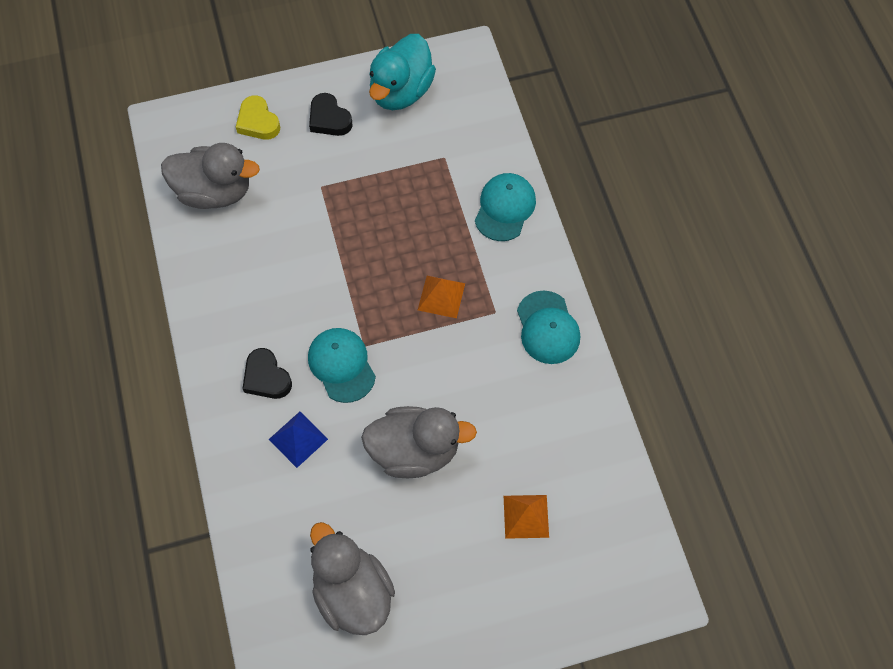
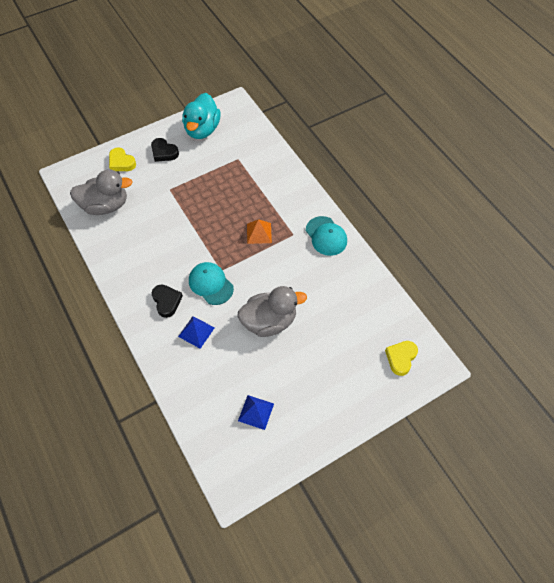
camera: 15 degrees left, 5 degrees down
(266, 377) = (166, 301): black heart -> black heart turned 150 degrees counterclockwise
(352, 592) = (256, 412): grey duck -> blue pyramid
(505, 208) = (281, 178): turquoise cap -> none
(526, 516) = (346, 342): orange pyramid -> none
(604, 565) = (401, 358): none -> yellow heart

